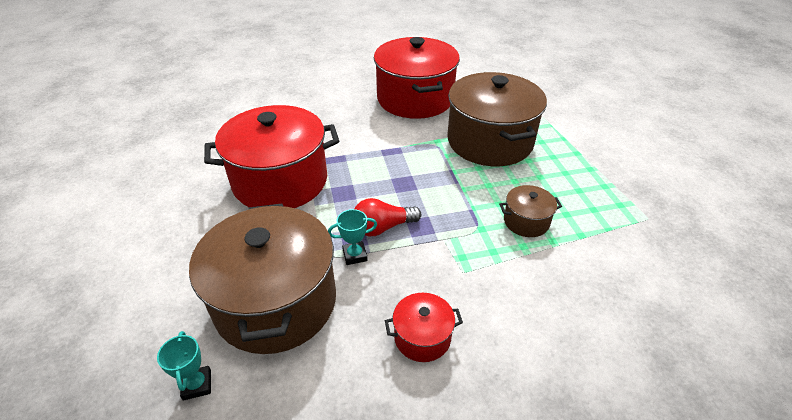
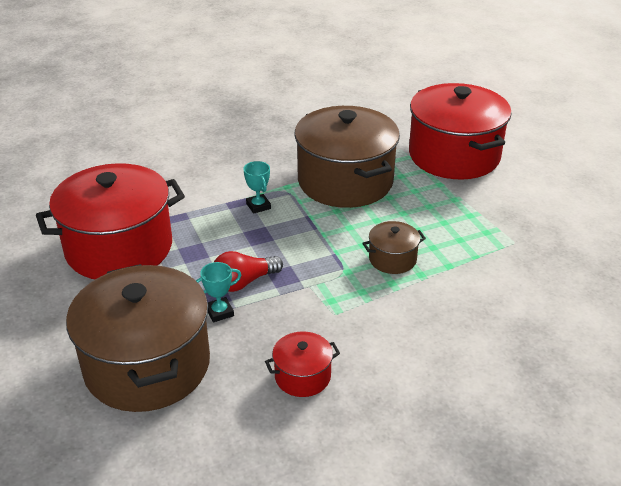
camera: 10 degrees left, 5 degrees down
(197, 385) = (87, 446): turquoise trophy -> turquoise trophy (258, 206)
(415, 99) = (254, 142): red pot -> red pot (454, 155)

